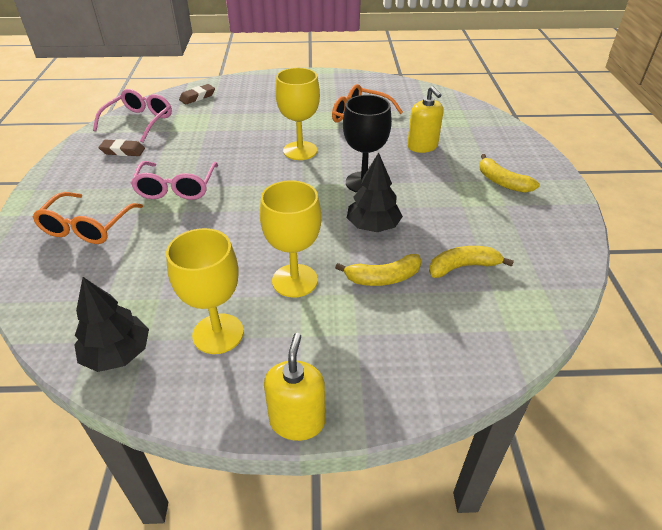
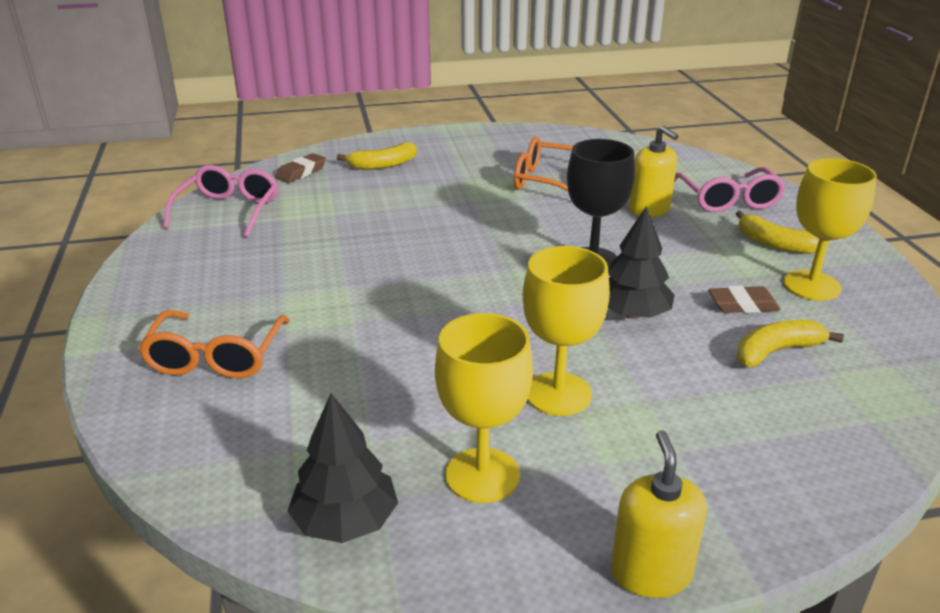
camera: 10 degrees left, 10 degrees down
(123, 151) = (222, 251): brown eraser -> brown eraser (742, 305)
(176, 188) = (328, 293): pink glasses -> pink glasses (728, 200)
(300, 151) = (484, 229): yellow goblet -> yellow goblet (811, 285)
(383, 278) = (678, 377): yellow banana -> yellow banana (383, 165)

